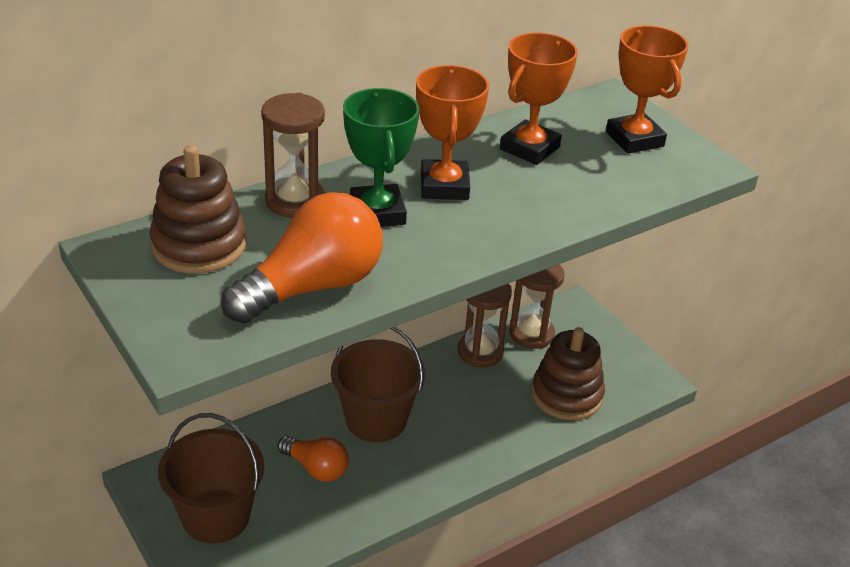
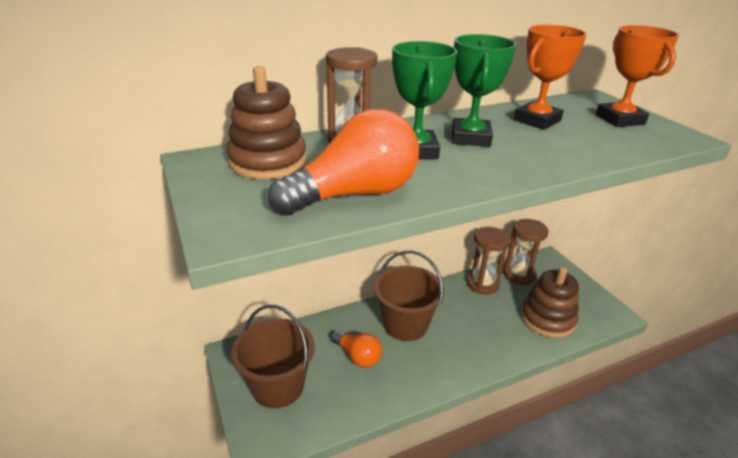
camera: 10 degrees right, 5 degrees down
(444, 186) = (470, 138): orange trophy -> green trophy

